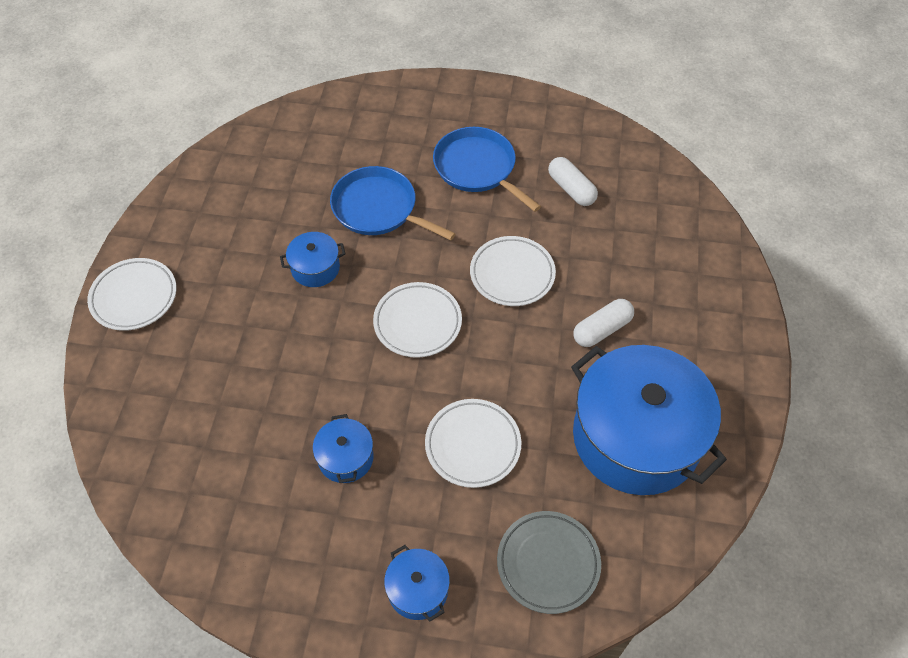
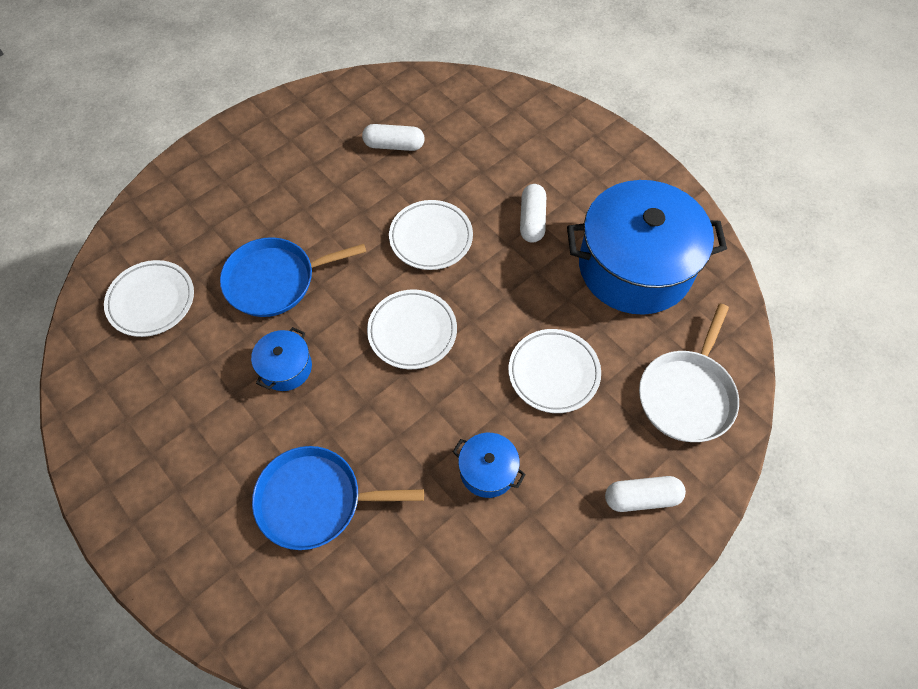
camera: 50 degrees left, 5 degrees up
(134, 297) = (163, 538): white plate -> white plate (151, 301)
(418, 590) = (641, 498): blue pot -> white capsule
(477, 168) = (310, 187): blue pan -> blue pan (315, 500)
(548, 563) = (687, 394): grey plate -> white pan

